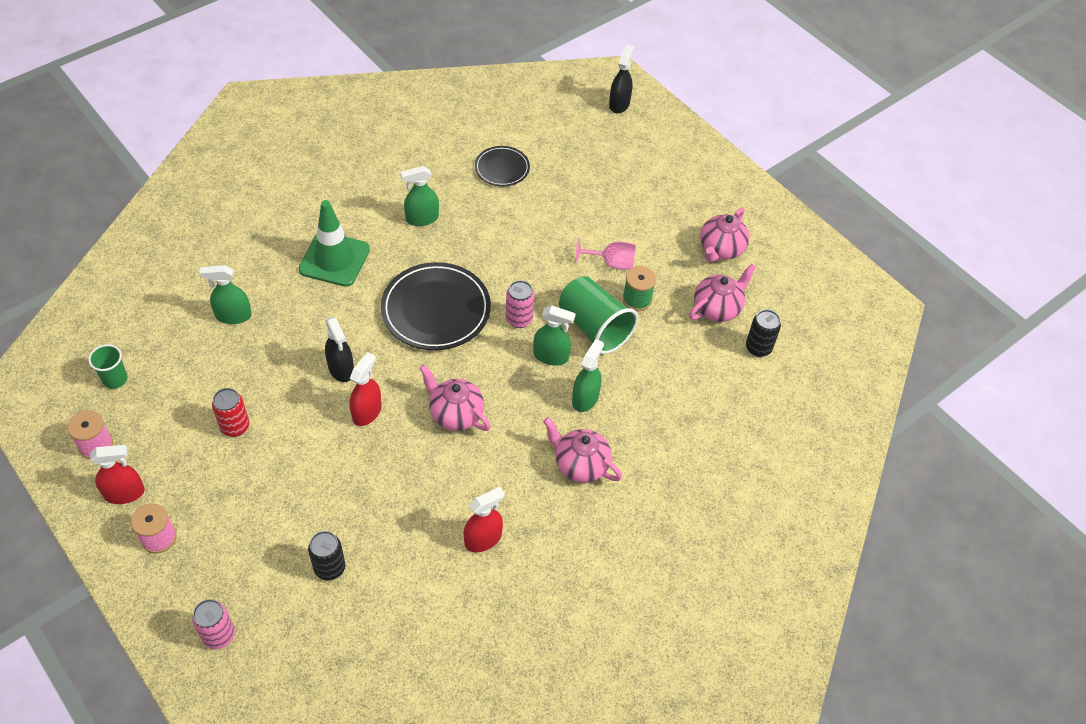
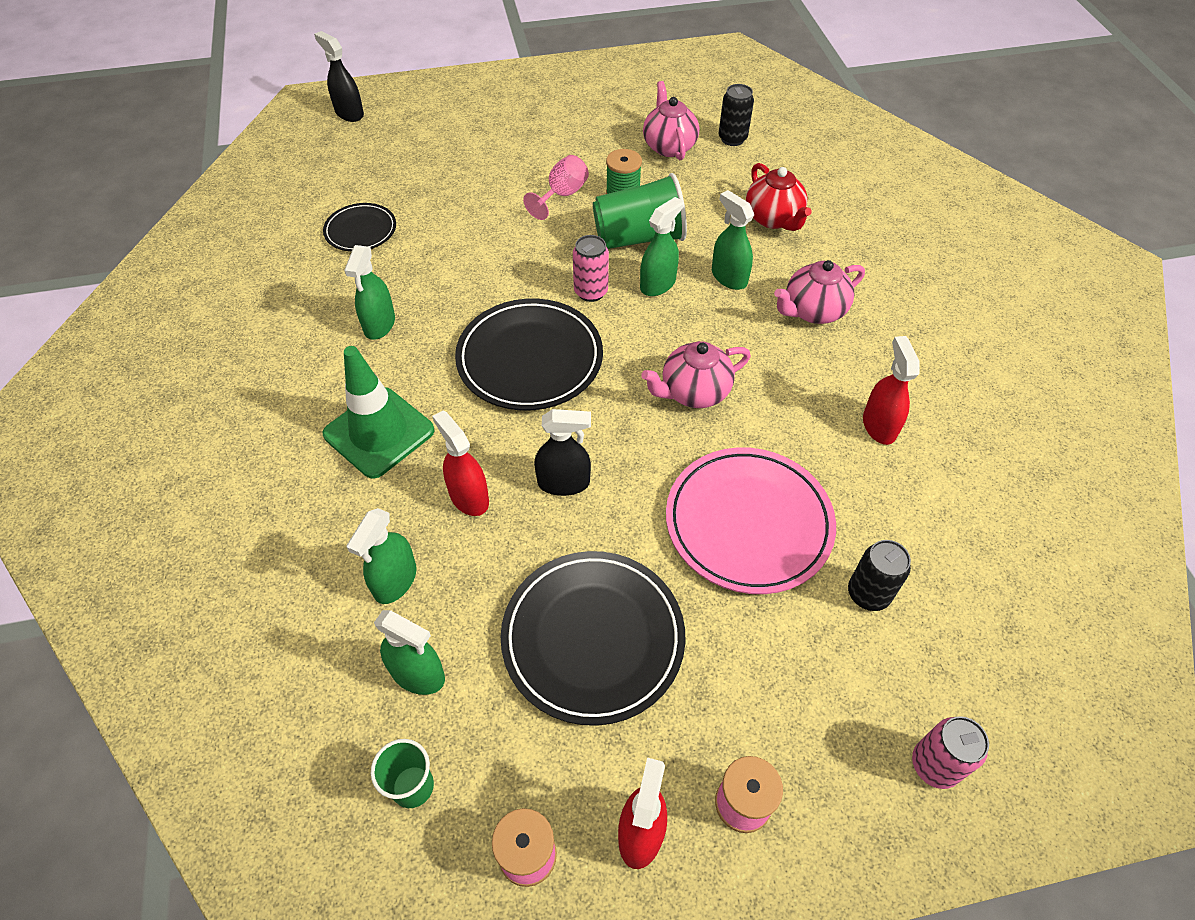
camera: 60 degrees left, 0 degrees up
(179, 353) = (418, 674): none -> green spray bottle
(235, 426) = (593, 638): red can -> black plate
(356, 482) = (748, 523): none -> pink plate
(367, 412) = (646, 477): red spray bottle -> red spray bottle (469, 497)
(673, 407) = (773, 219): none -> red teapot
(721, 249) = (597, 118): pink teapot -> none

